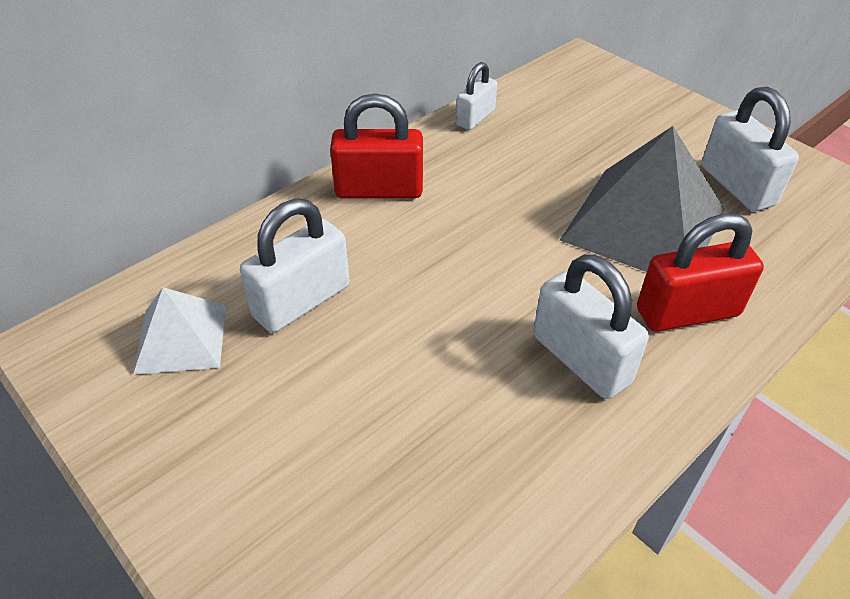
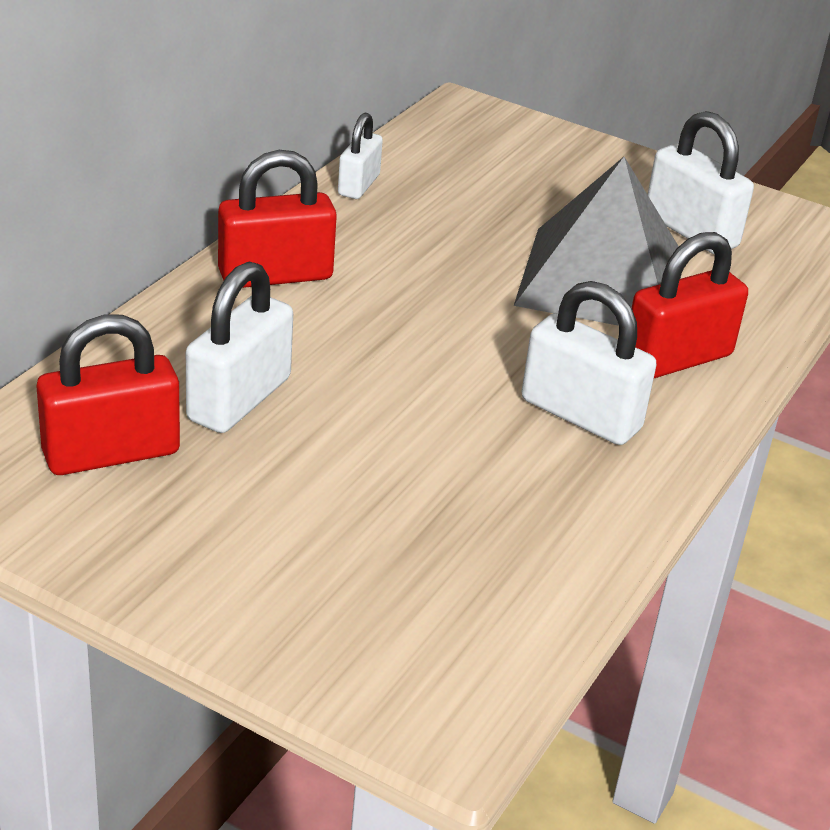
camera: 20 degrees left, 10 degrees down
(181, 338) = (111, 453): white pyramid -> red padlock

